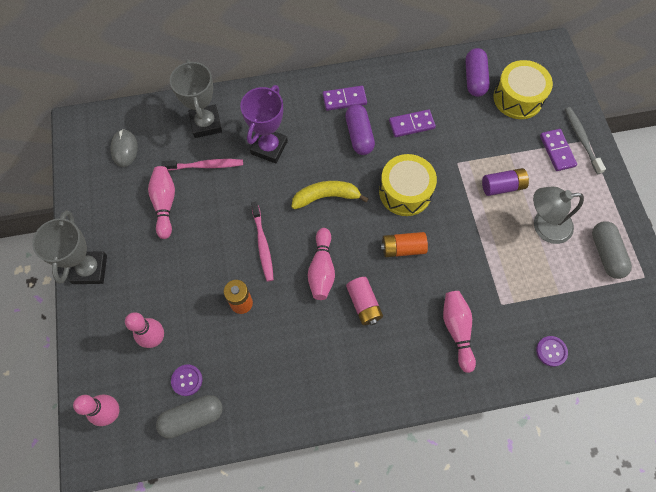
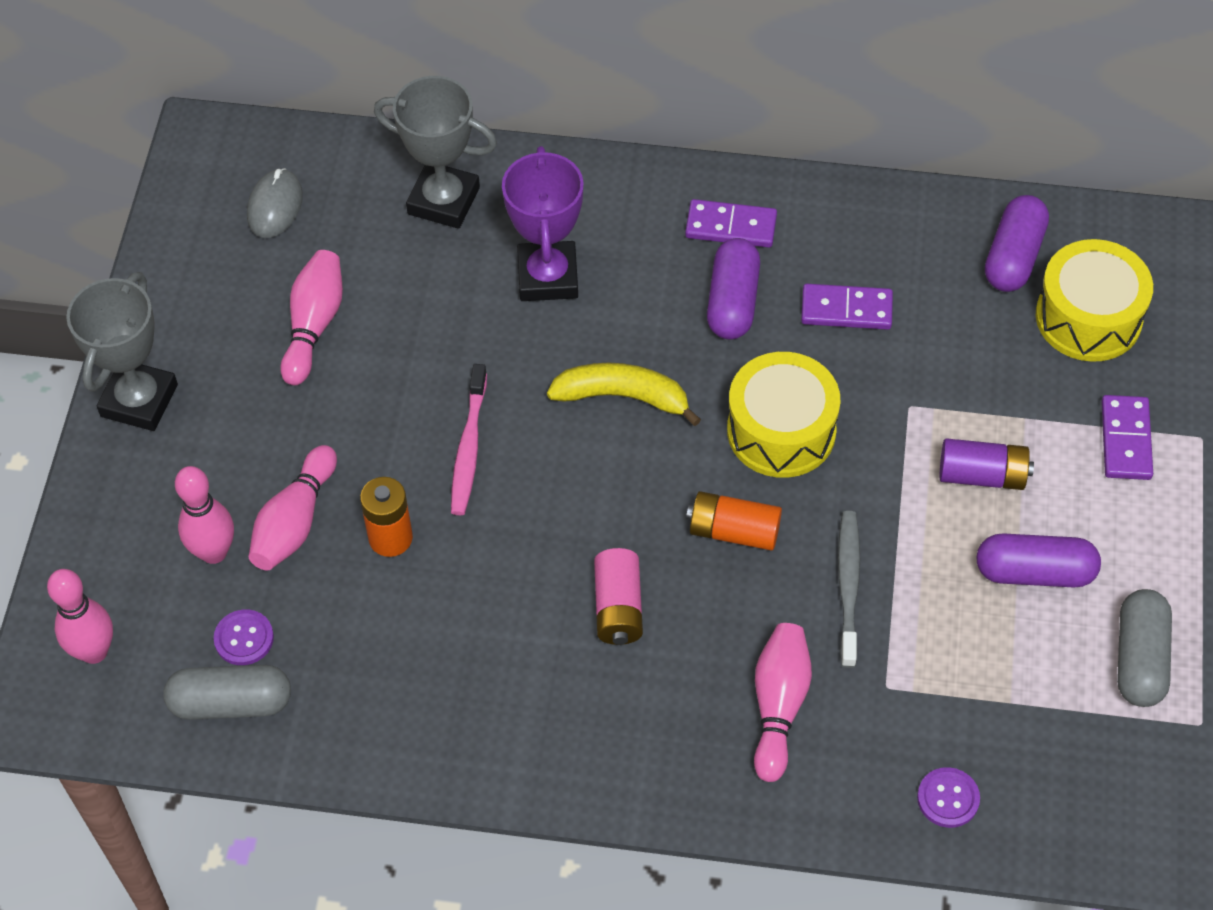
camera: 20 degrees right, 10 degrees down
(205, 165) = (415, 277): pink toothbrush -> none
(206, 124) = (443, 201): grey trophy -> grey trophy turned 75 degrees counterclockwise
(269, 147) = (548, 277): purple trophy -> purple trophy turned 45 degrees counterclockwise
(322, 269) = (563, 523): pink bowling pin -> pink bowling pin (295, 522)
(544, 226) = (1034, 572): grey lamp -> purple capsule
(581, 139) = (1188, 432): grey toothbrush -> grey toothbrush (848, 586)

